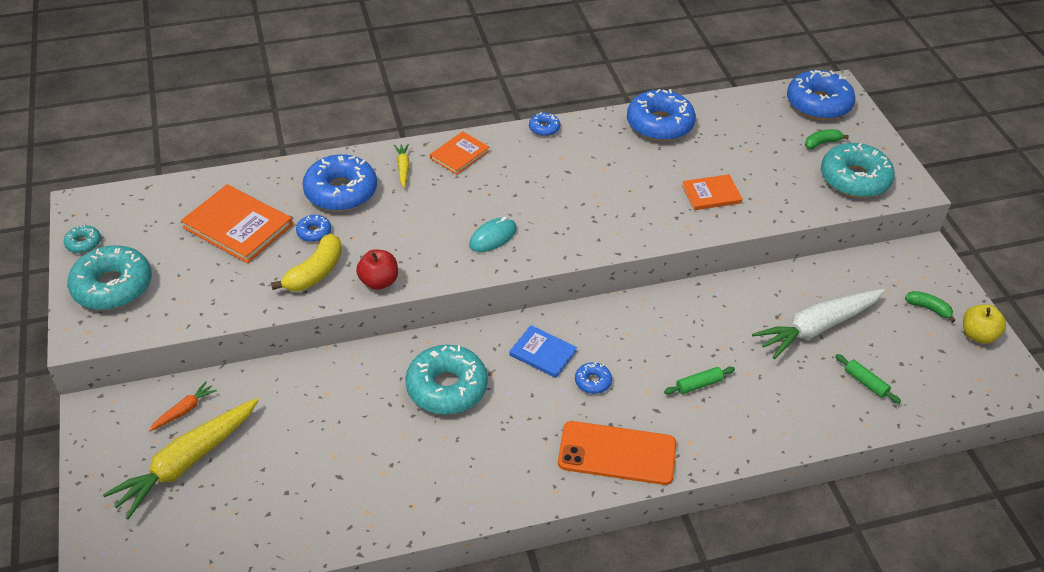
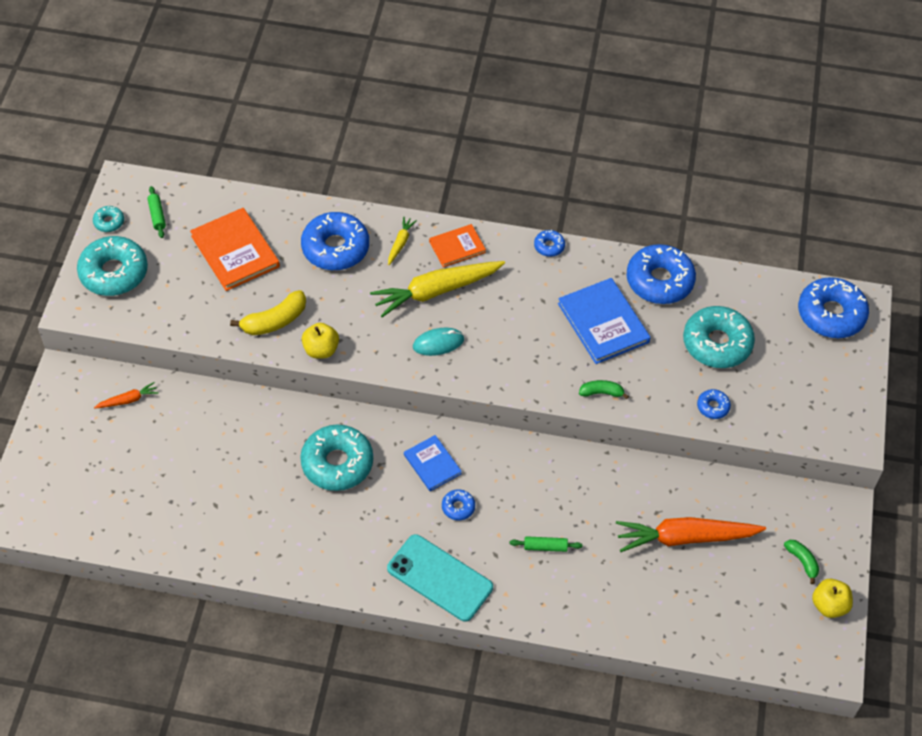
camera: 25 degrees right, 10 degrees up
(186, 462) = (110, 445): yellow carrot -> yellow carrot (436, 291)
(314, 232) = (293, 281): blue donut -> blue donut (713, 407)
(379, 282) = (321, 350): red apple -> yellow apple
(617, 453) = (440, 578): orange phone -> turquoise phone
(634, 171) = (603, 323): none -> blue book
(711, 194) = (658, 374): orange book -> none
(817, 328) = (685, 538): white carrot -> orange carrot
(822, 143) = (802, 359): green banana -> green banana (601, 393)
(854, 179) = (806, 410): turquoise donut -> turquoise donut (717, 343)
(865, 383) = (692, 606): green rolling pin -> green rolling pin (157, 215)

